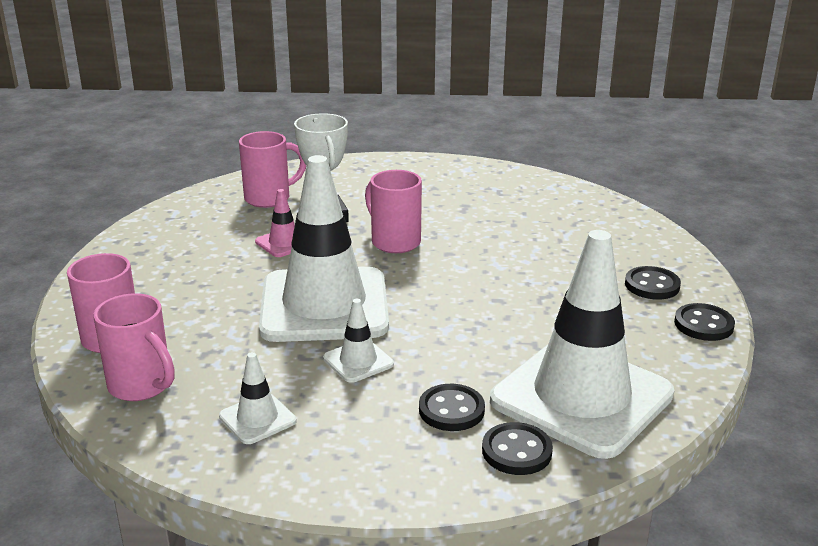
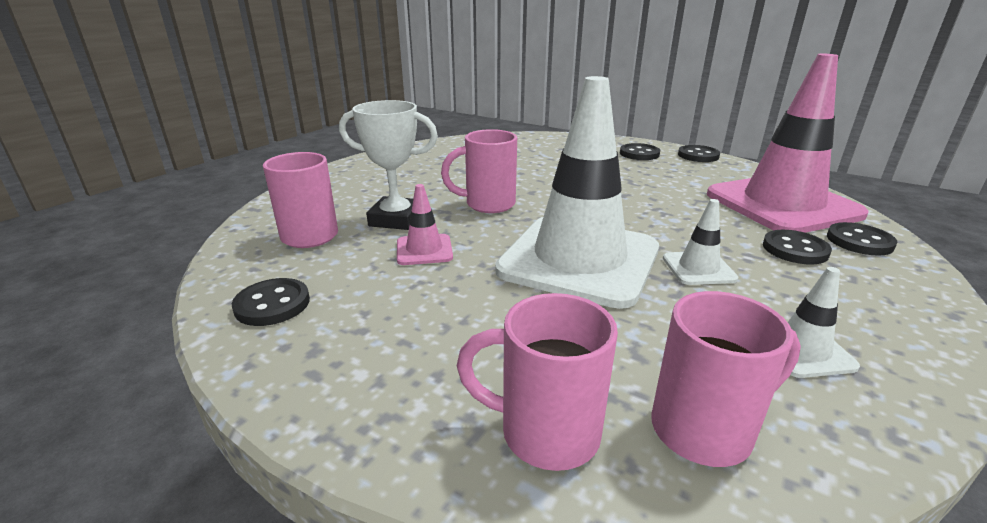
camera: 60 degrees left, 0 degrees up
(174, 223) = (272, 304): none -> black button
(581, 397) = (782, 204): white traffic cone -> pink traffic cone

